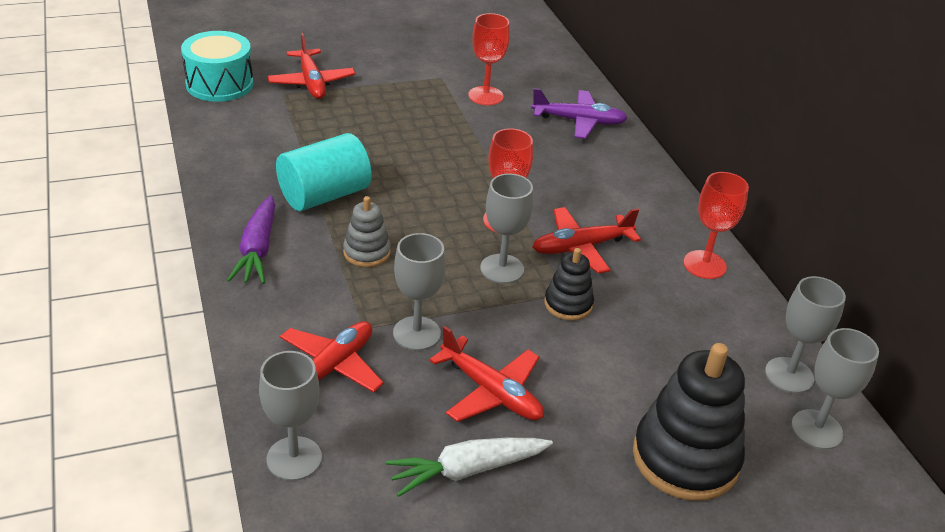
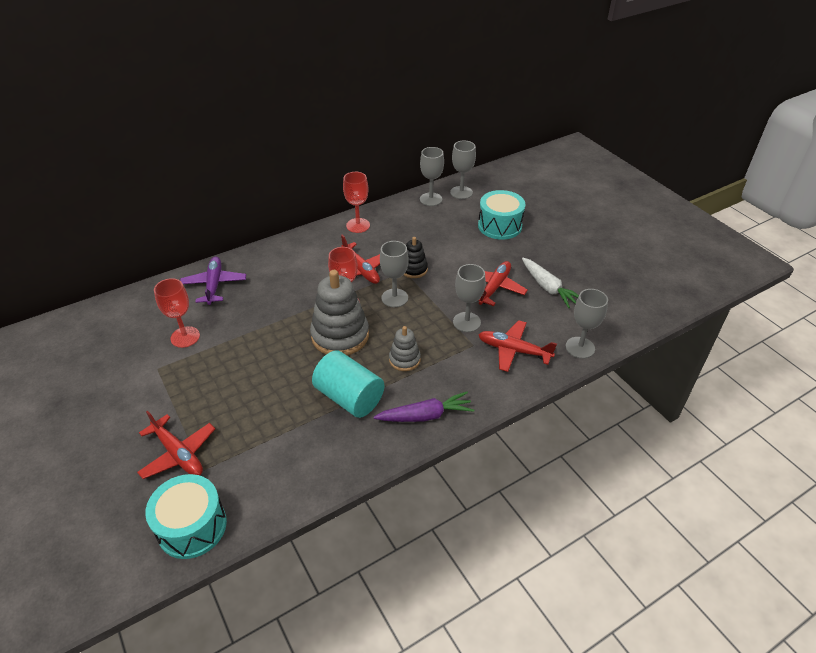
camera: 100 degrees left, 5 degrees up
(311, 82) = (178, 454): red plane -> red plane turned 75 degrees clockwise
(439, 205) = (340, 336): none -> grey stacking toy
(685, 458) = (499, 226): black stacking toy -> turquoise drum

